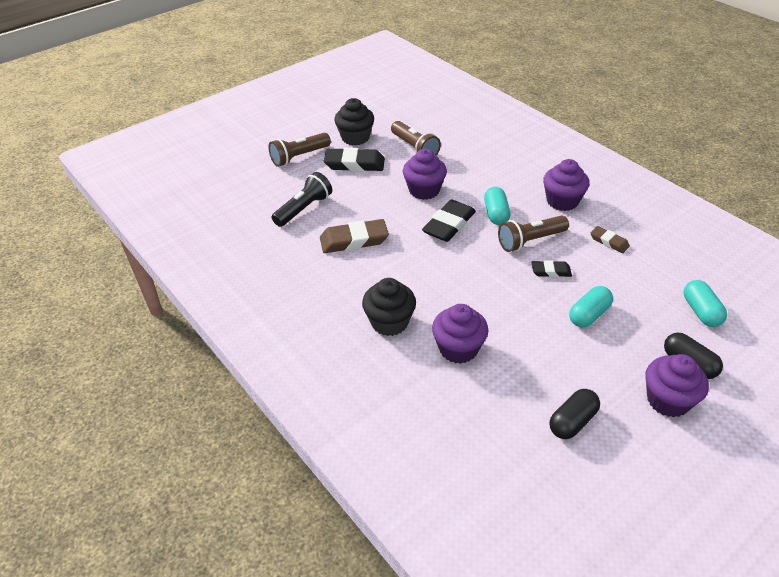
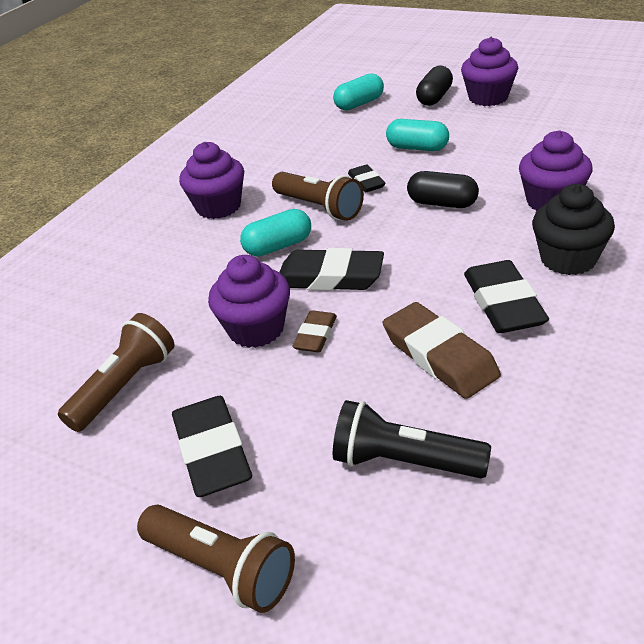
camera: 110 degrees left, 5 degrees down
(355, 137) = (106, 495): black cupcake -> none
(373, 278) = (503, 303): none -> black eraser
(572, 422) = (565, 126): black capsule -> black capsule (442, 203)
(609, 242) = (284, 162): brown eraser -> brown eraser (315, 335)

